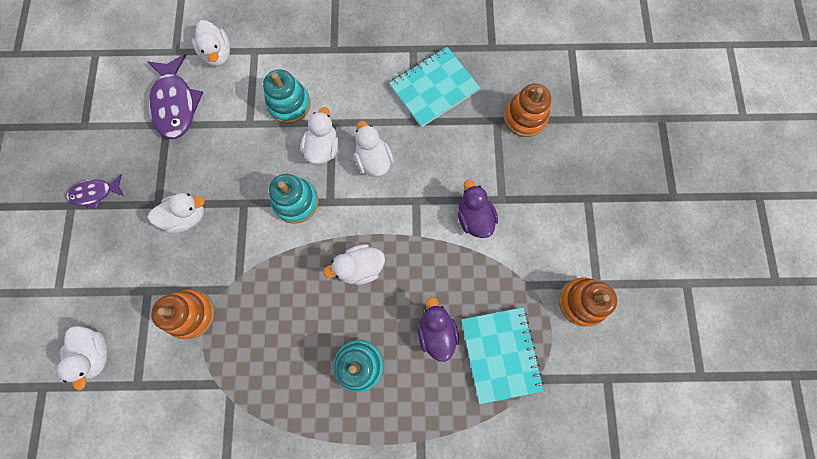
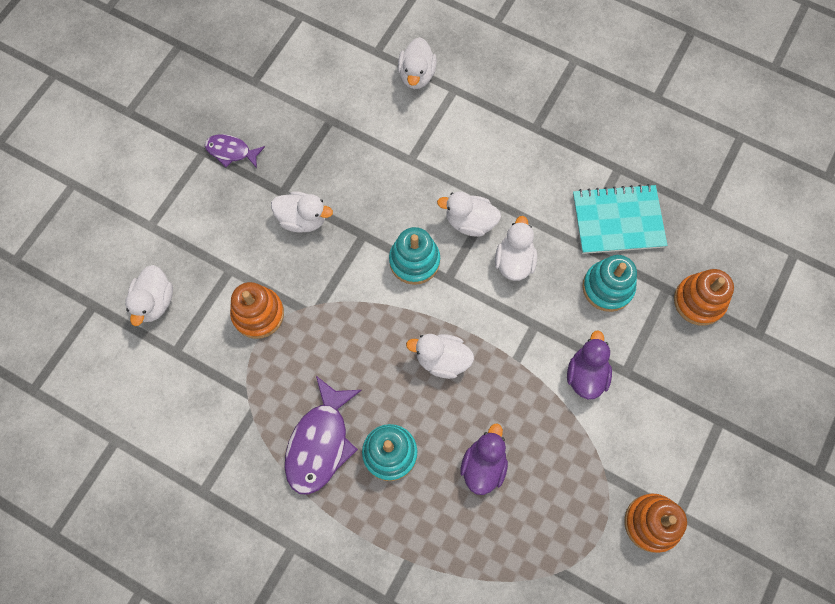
camera: 30 degrees right, 5 degrees down
(175, 104) = (350, 104): purple fish -> purple fish (320, 443)
(289, 104) = (460, 161): turquoise stacking toy -> turquoise stacking toy (607, 287)
(323, 148) = (470, 222): white duck -> white duck turned 120 degrees counterclockwise
(500, 354) = (536, 525): turquoise notebook -> none

